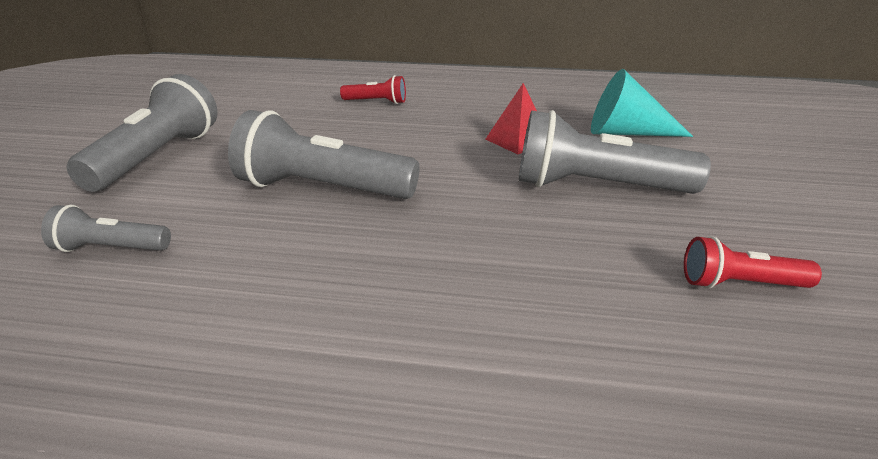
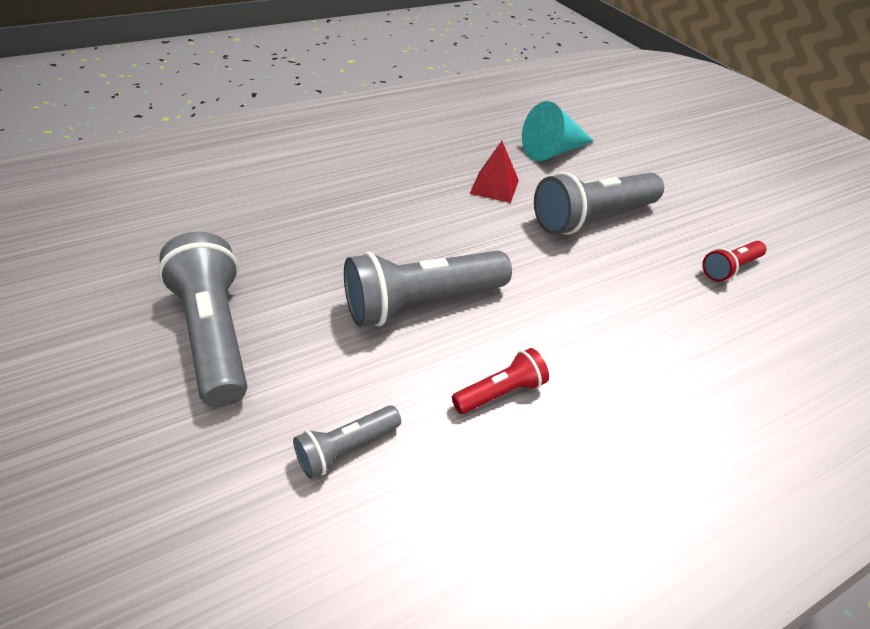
camera: 40 degrees left, 15 degrees up
(376, 102) = (323, 175): red flashlight -> red flashlight (500, 392)

